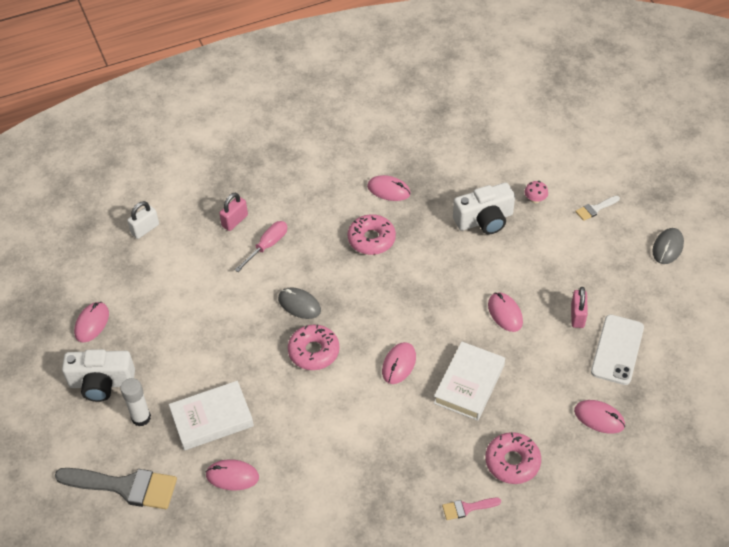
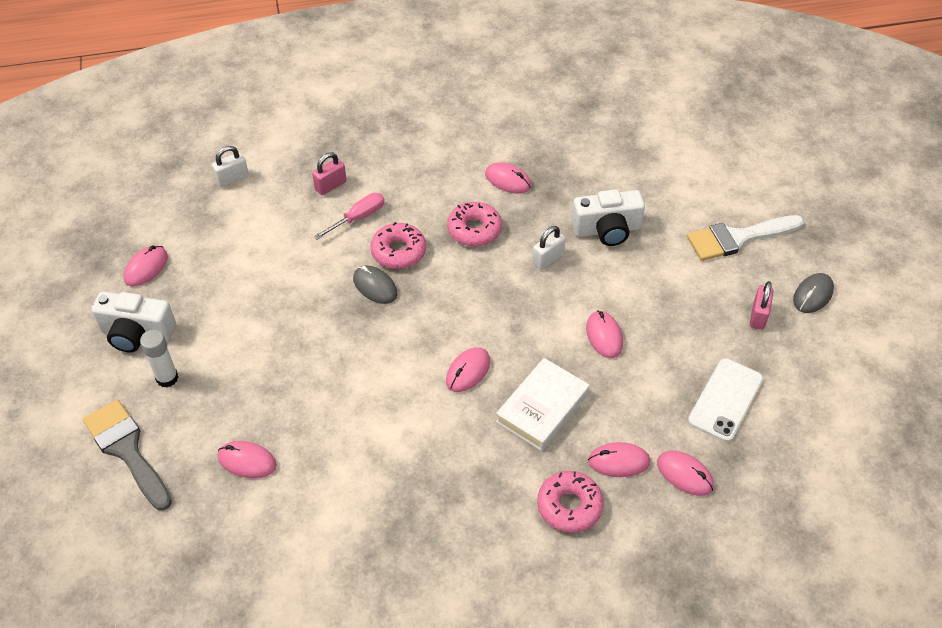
camera: 10 degrees right, 0 degrees up
(125, 486) = (127, 450): grey brush -> grey brush turned 150 degrees counterclockwise
(212, 419) = (243, 393): white book -> none
(314, 352) = (376, 340): pink donut -> pink donut (398, 251)
(441, 254) = (548, 259): none -> white padlock
(467, 508) = (503, 549): pink brush -> none
(535, 199) = (670, 216): pink mushroom -> none
(543, 417) = (619, 461): none -> pink mouse
(577, 316) = (687, 353): pink padlock -> pink padlock (758, 316)
(595, 209) = (737, 238): white brush -> white brush, size x2.12

